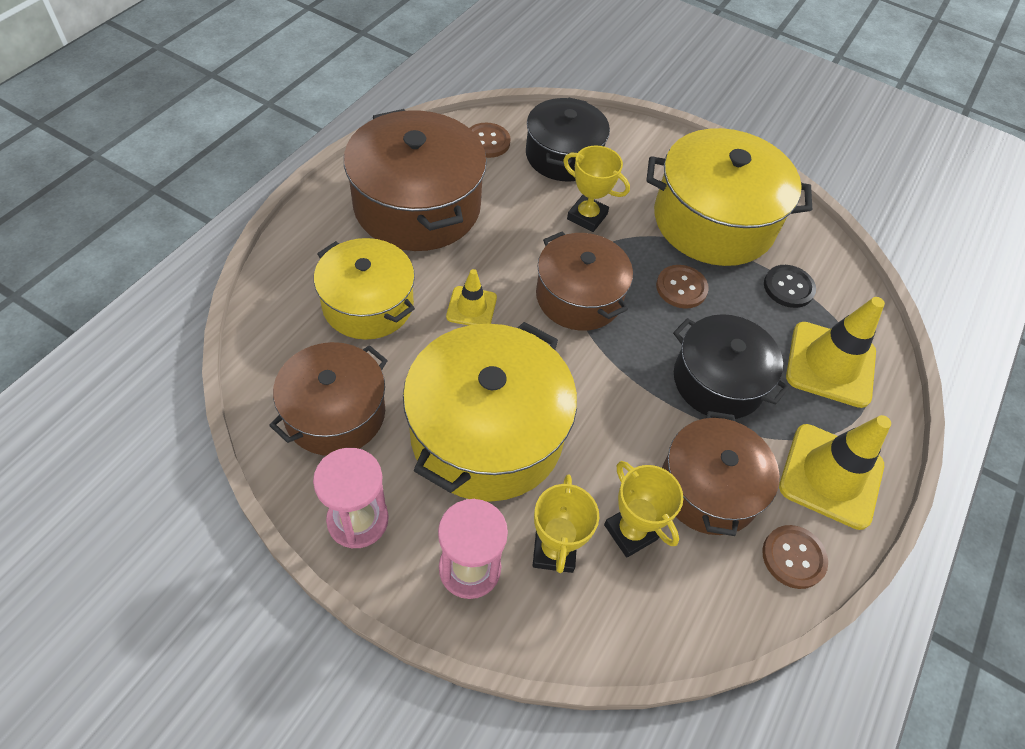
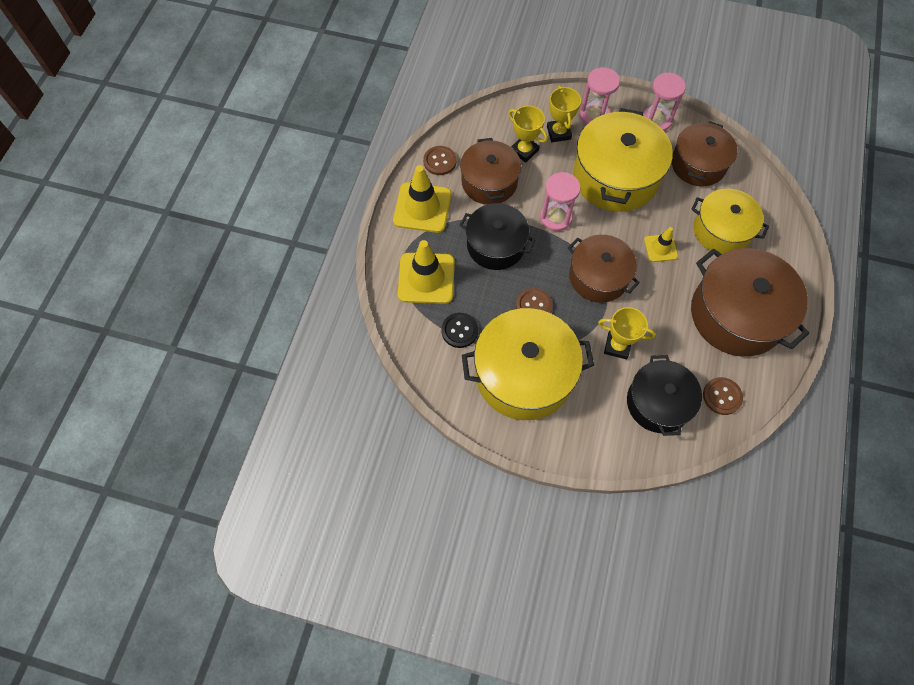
camera: 170 degrees right, 10 degrees up
(612, 395) = (556, 217): none -> pink hourglass

